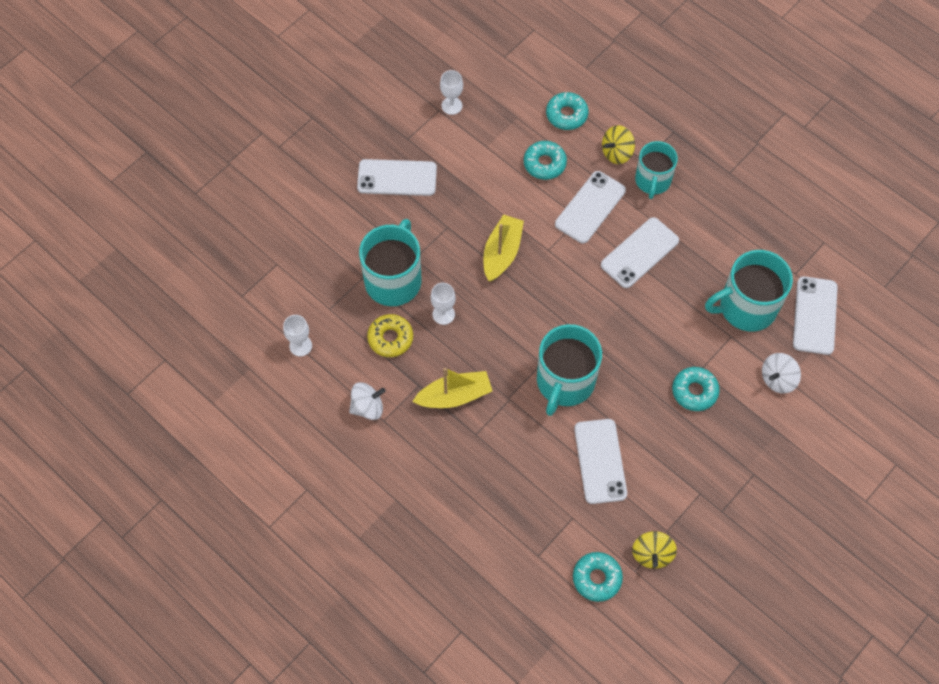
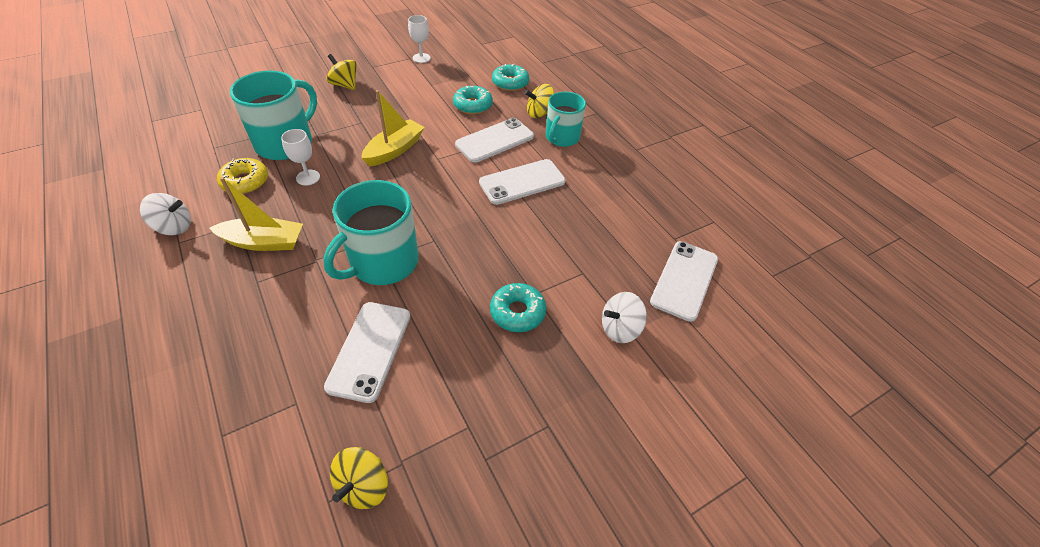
camera: 15 degrees right, 15 degrees down
(300, 346) = (163, 165): white goblet -> none
(397, 178) = (345, 85): white phone -> yellow spinning top
(597, 578) = (272, 493): turquoise donut -> none
(746, 307) = (610, 252): turquoise mug -> none

